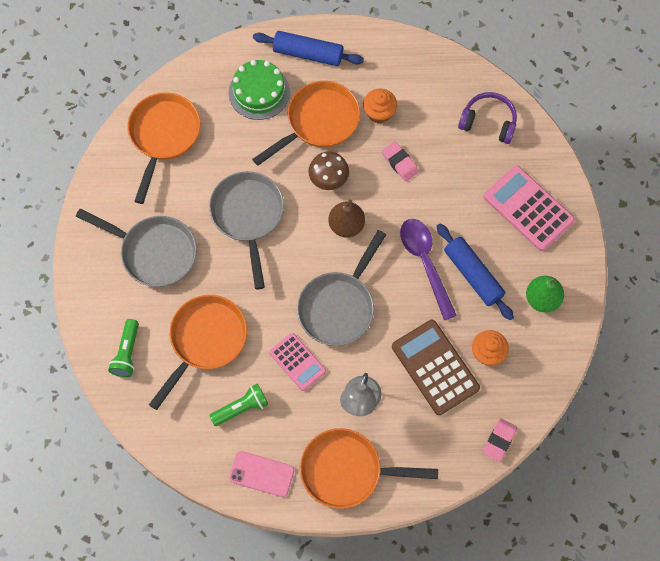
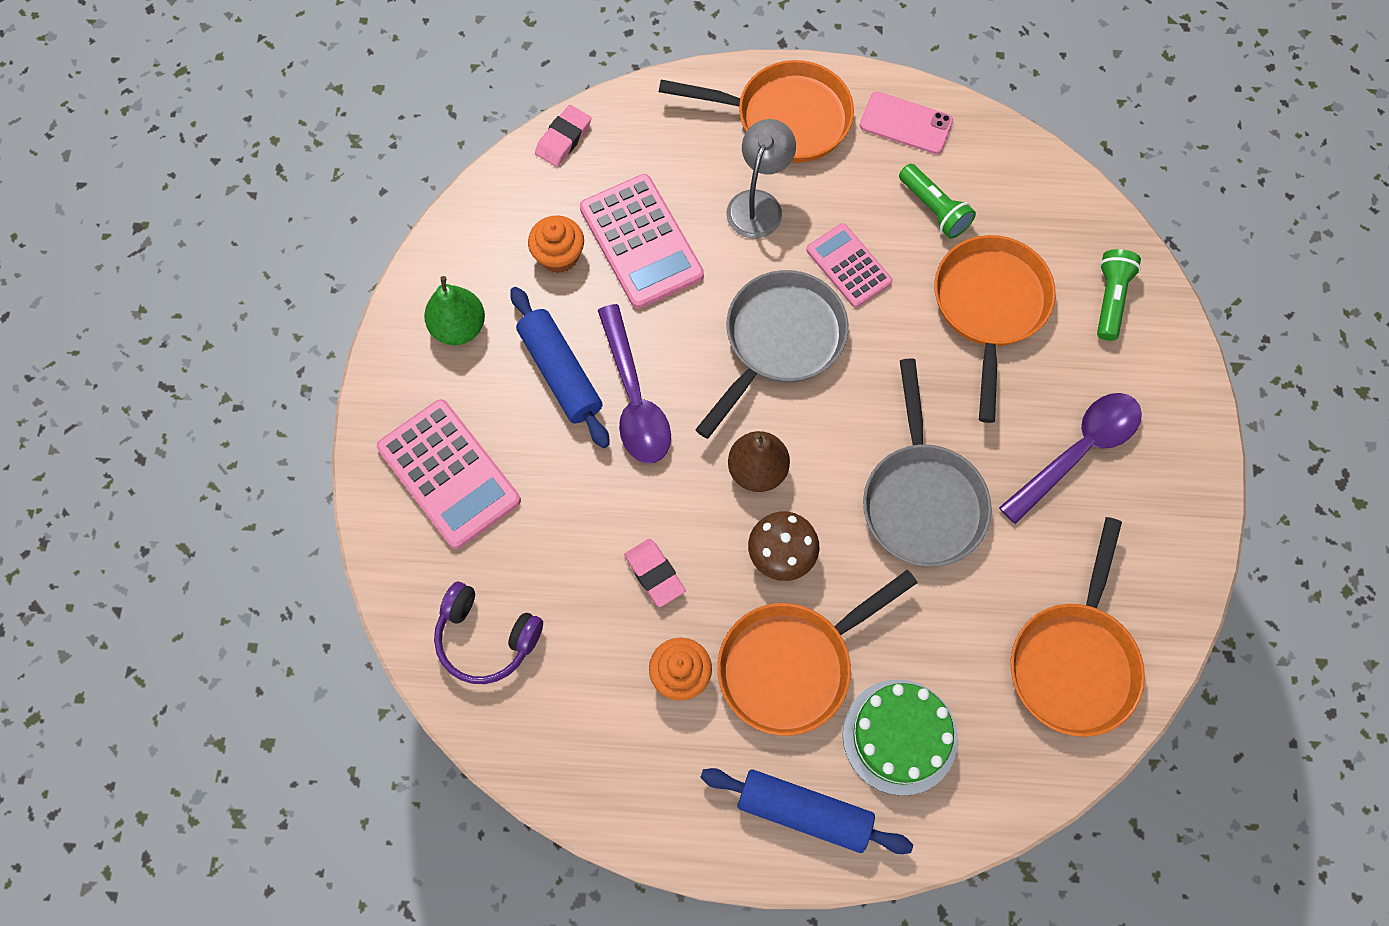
camera: 175 degrees left, 0 degrees up
(154, 252) = (1078, 451): grey pan -> purple spoon
(205, 340) = (990, 307): orange pan -> orange pan turned 150 degrees clockwise
(241, 408) = (934, 209): green flashlight -> green flashlight turned 105 degrees counterclockwise
(435, 367) = (641, 242): brown calculator -> pink calculator

